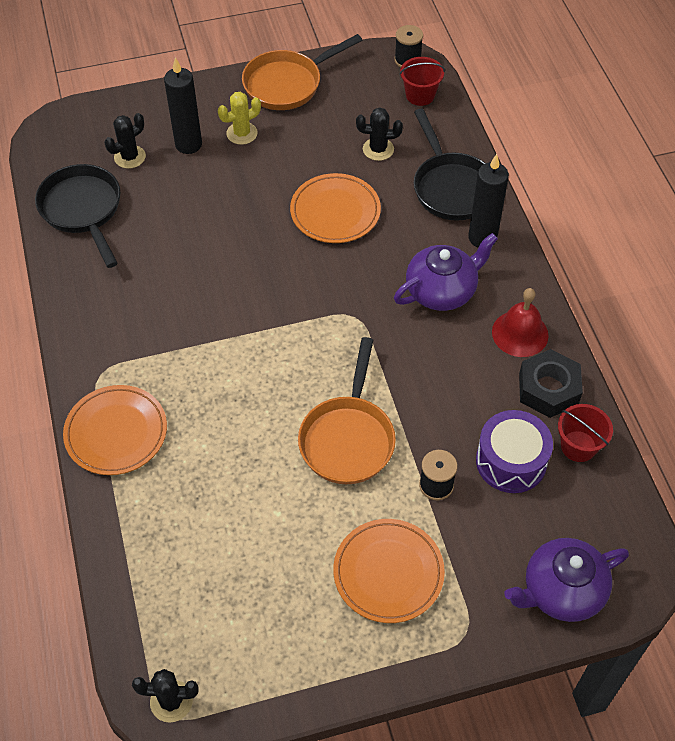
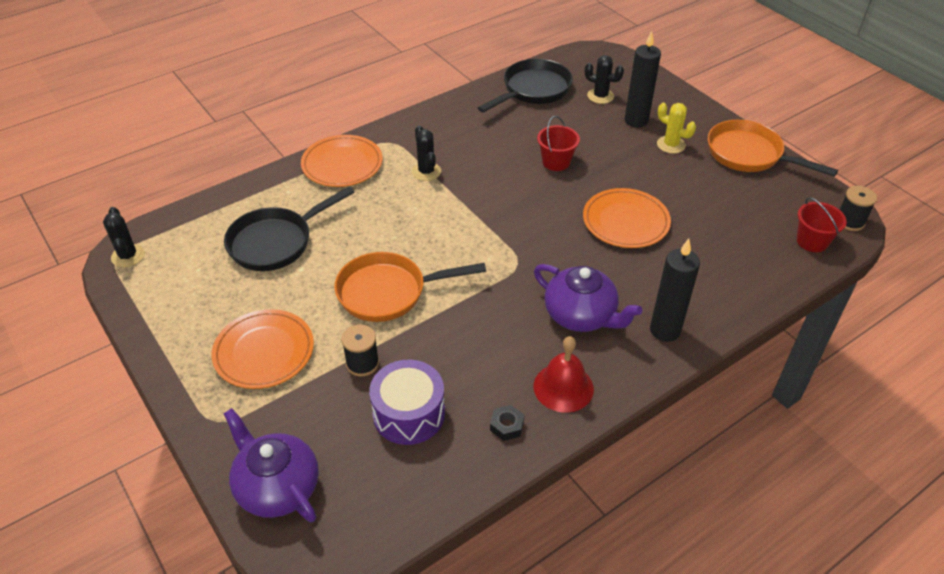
camera: 70 degrees right, 10 degrees down
(378, 149) = (719, 230): black cactus -> black cactus (426, 172)
(451, 187) = (712, 292): black pan -> black pan (276, 242)
(548, 389) = (507, 426): black nut -> black nut, size x0.50
(578, 446) = (448, 467): red bucket -> red bucket (556, 162)

